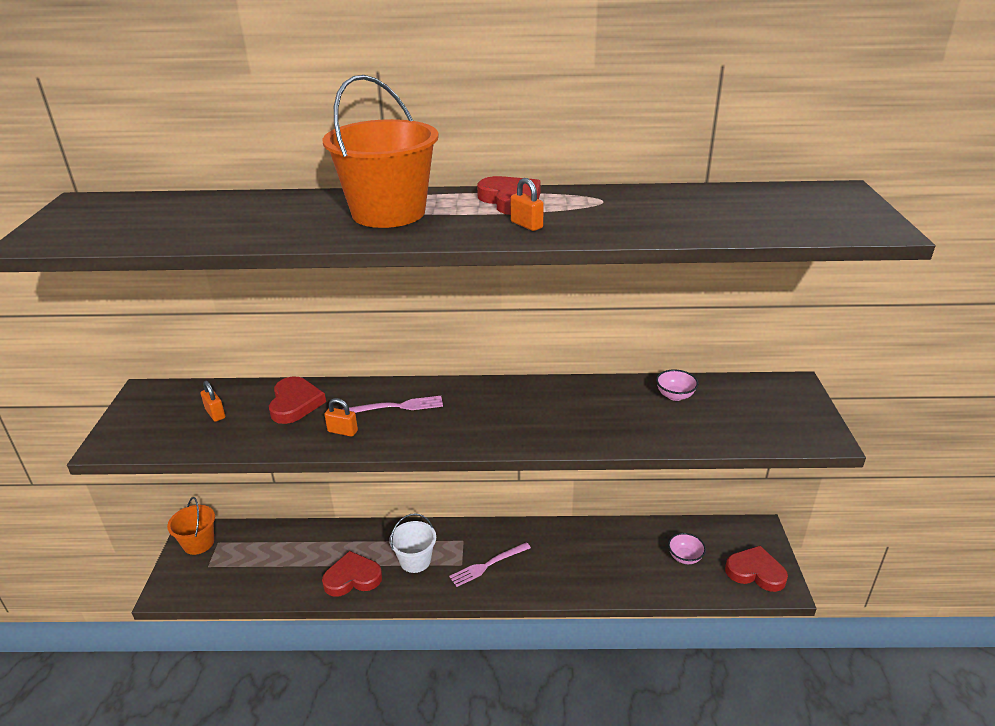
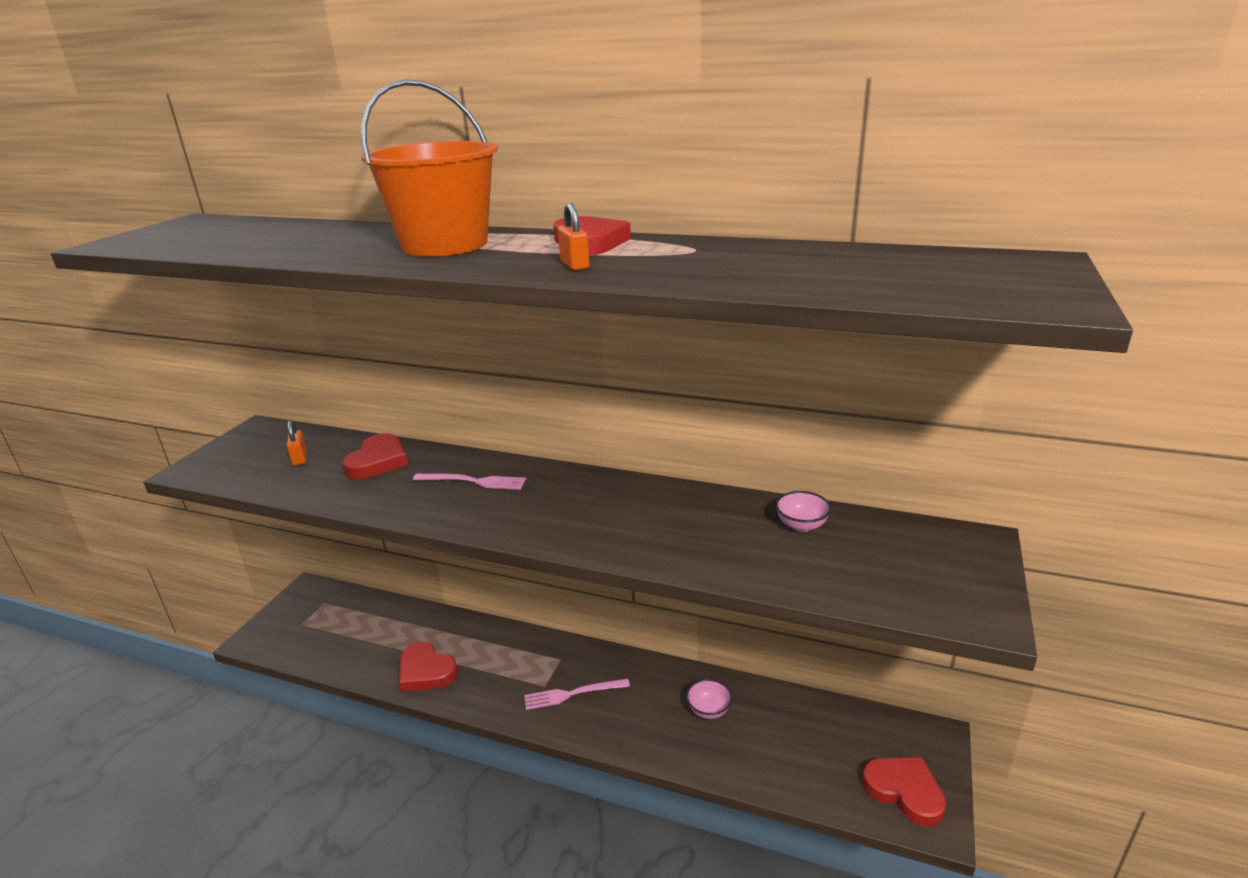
camera: 20 degrees right, 5 degrees down
(198, 543) = (307, 599): orange bucket -> none
(342, 431) = (401, 496): orange padlock -> none
(352, 578) = (426, 671): red heart -> red heart turned 150 degrees counterclockwise
(415, 561) = (498, 669): white bucket -> none
(685, 557) = (815, 746): pink bowl -> pink bowl (708, 710)

